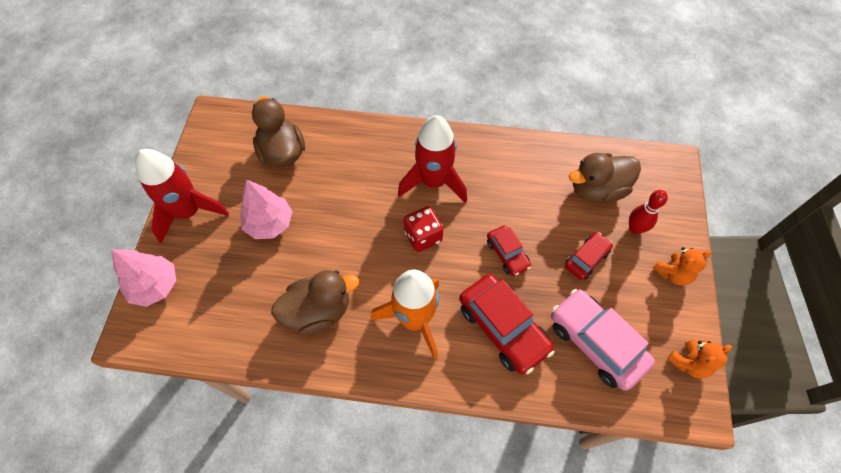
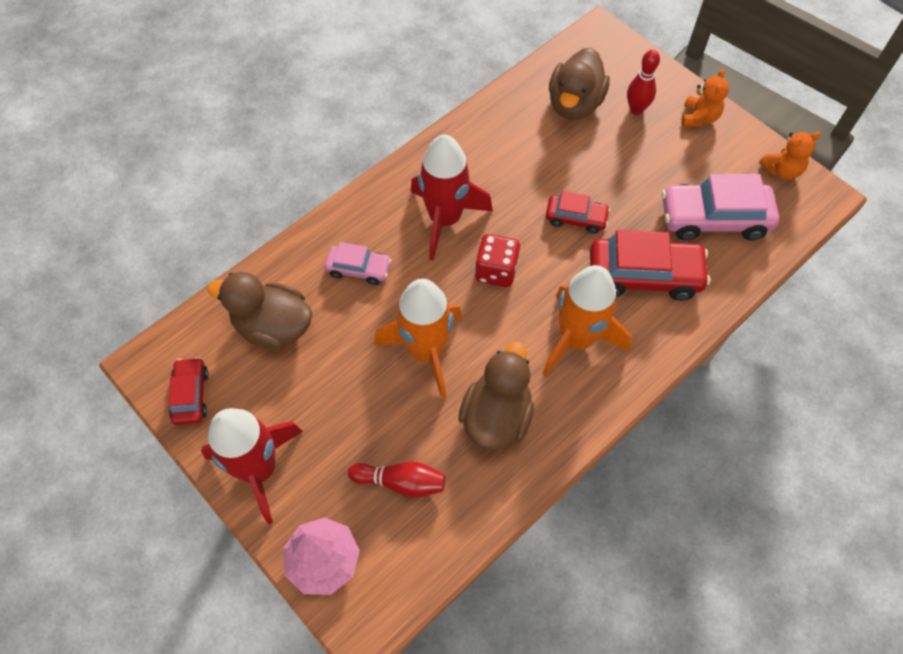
camera: 50 degrees left, 0 degrees up
(233, 290) = (401, 482): none -> red bowling pin
(269, 223) = (352, 396): pink tree -> none
(331, 239) = (426, 351): none -> orange rocket
(357, 164) = (358, 269): none -> pink car
(586, 259) = (633, 165): red car -> red car (190, 395)
(689, 363) = (782, 170): orange teddy bear -> orange teddy bear turned 60 degrees clockwise

